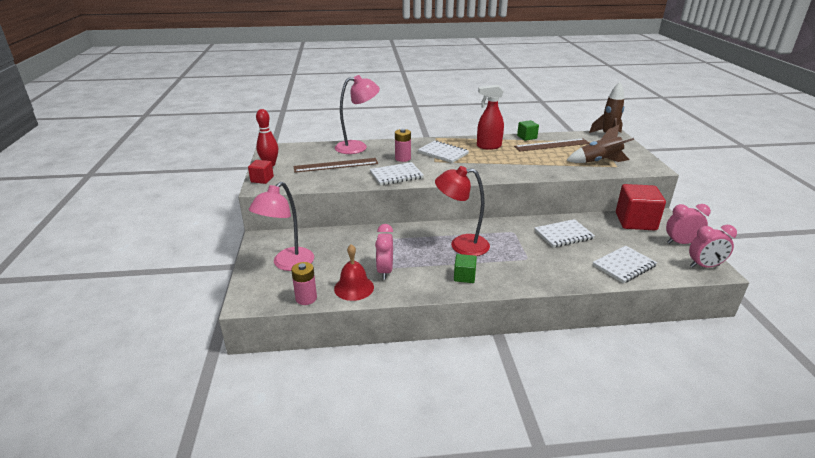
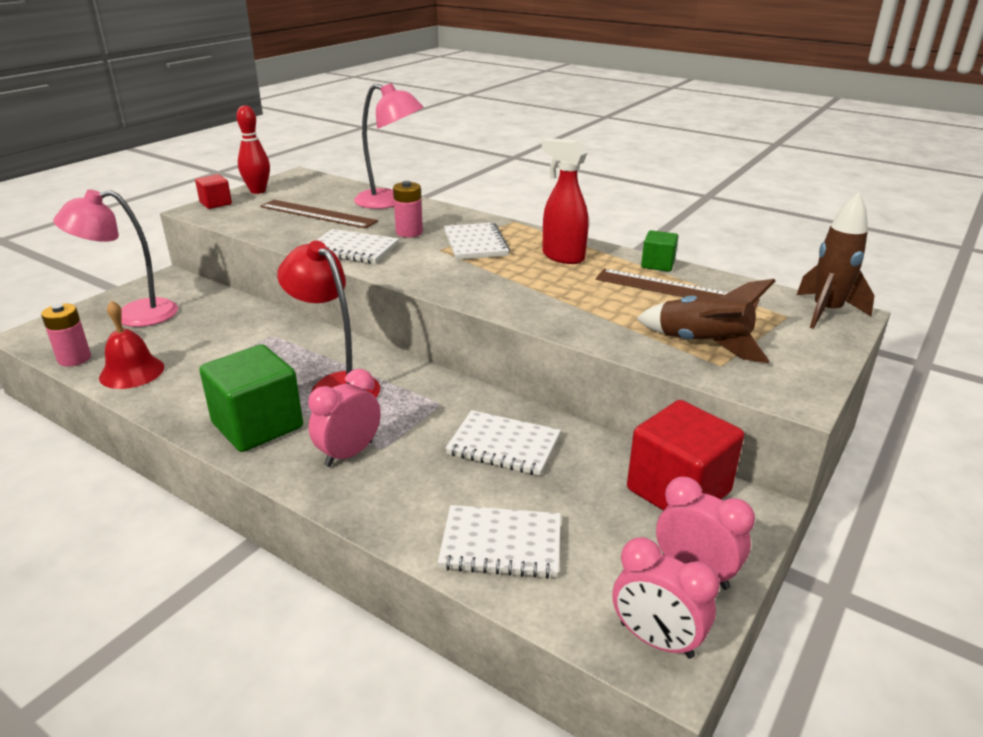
camera: 40 degrees right, 0 degrees up
(385, 271) = (195, 371): pink clock -> pink clock (349, 454)
(464, 276) = (257, 425): green cube -> green cube, size x1.94

